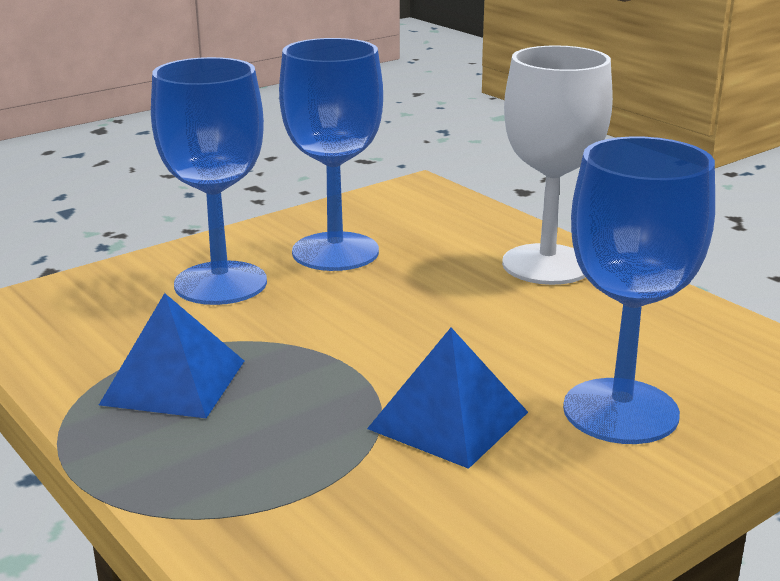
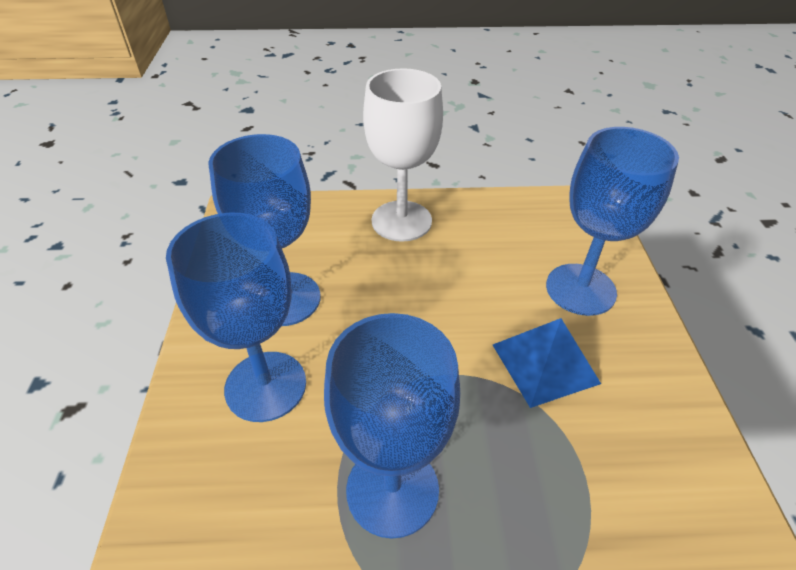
camera: 55 degrees left, 20 degrees up
(174, 382) = (392, 490): blue pyramid -> blue goblet

